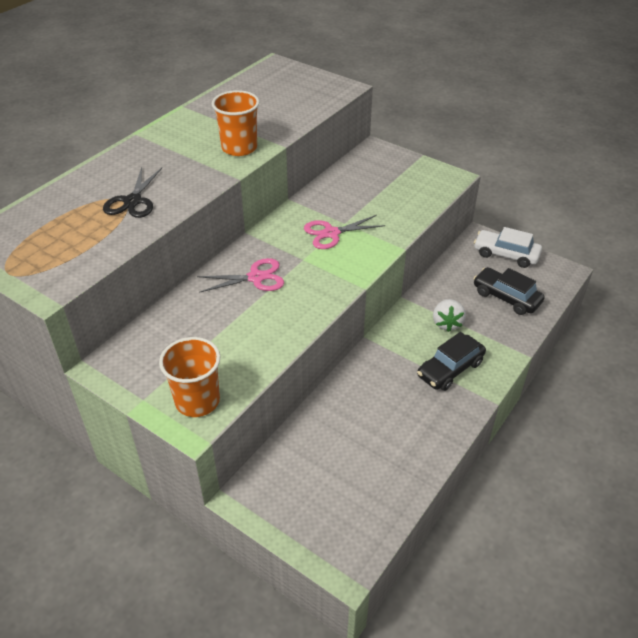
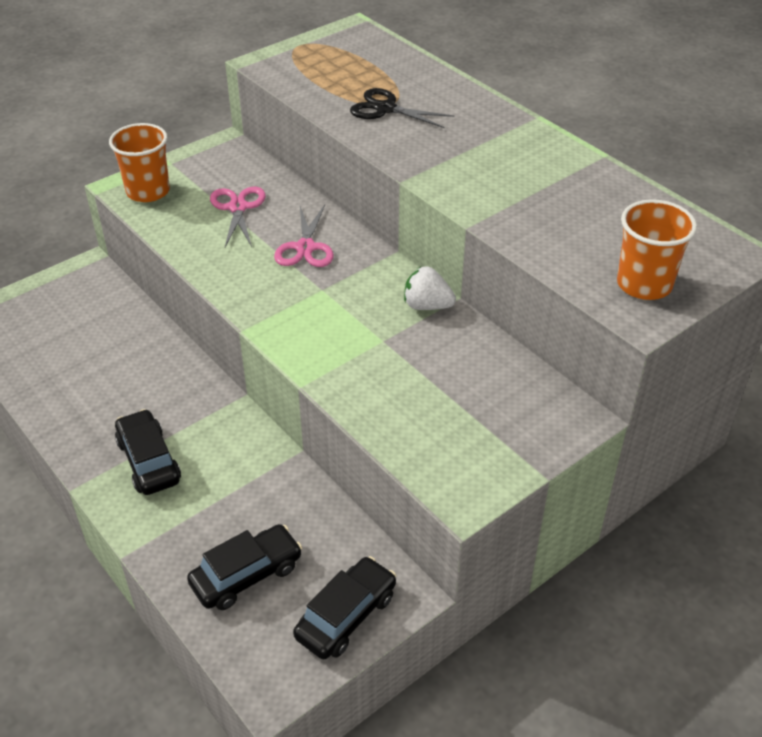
camera: 105 degrees right, 0 degrees up
(239, 148) = (475, 189): orange cup -> orange cup (644, 284)
(331, 233) = (364, 323): pink scissors -> pink scissors (238, 208)
(447, 323) = (228, 484): white strawberry -> white strawberry (427, 306)
(506, 254) = (346, 616): white car -> black car

